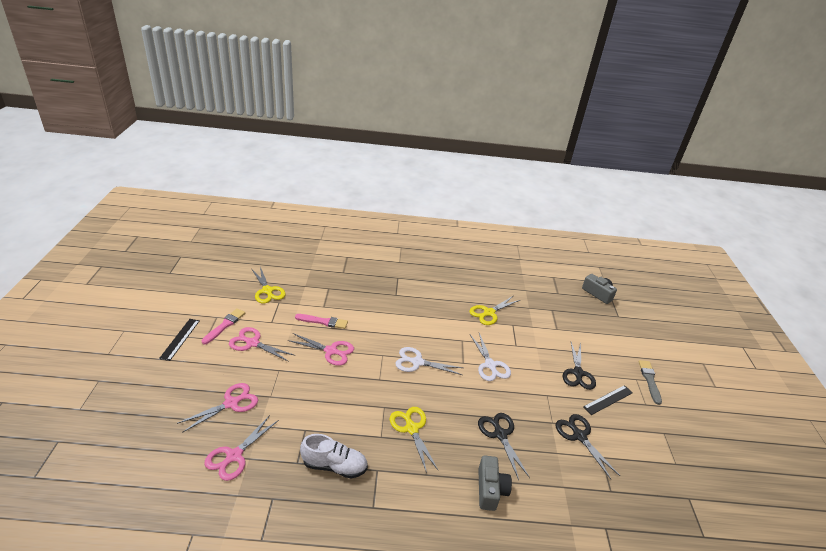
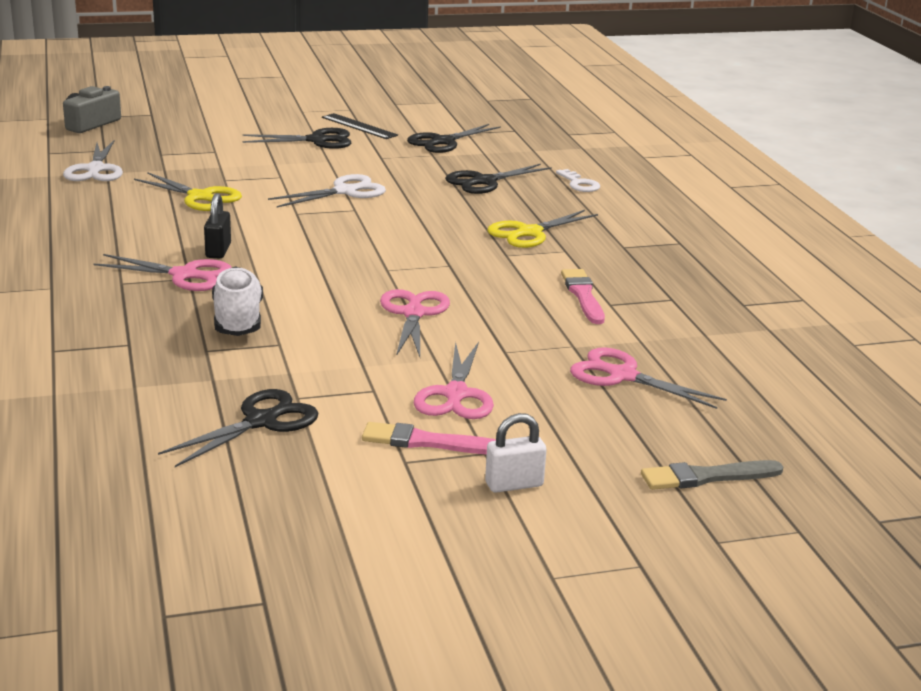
camera: 105 degrees left, 10 degrees down
(180, 339) = (514, 484): black ruler -> white padlock
(234, 456) = (714, 347): pink scissors -> pink scissors (184, 275)
(267, 291) = (261, 422): yellow scissors -> black scissors
(323, 322) = (332, 335): pink brush -> pink brush (583, 295)
(334, 466) = (648, 273): white shoe -> white shoe (238, 320)
(417, 362) = (382, 241): white scissors -> white scissors (95, 169)
(421, 307) = (218, 251): none -> black padlock
(490, 489) = (579, 184): grey camera -> white key
(649, 380) = (299, 105): grey brush -> grey brush (707, 477)

